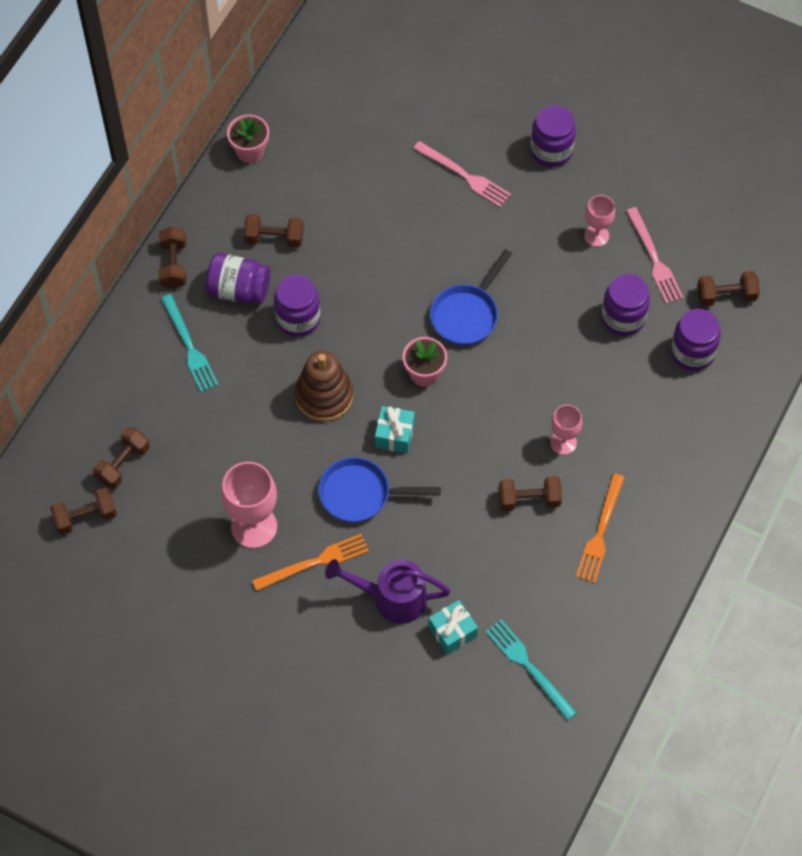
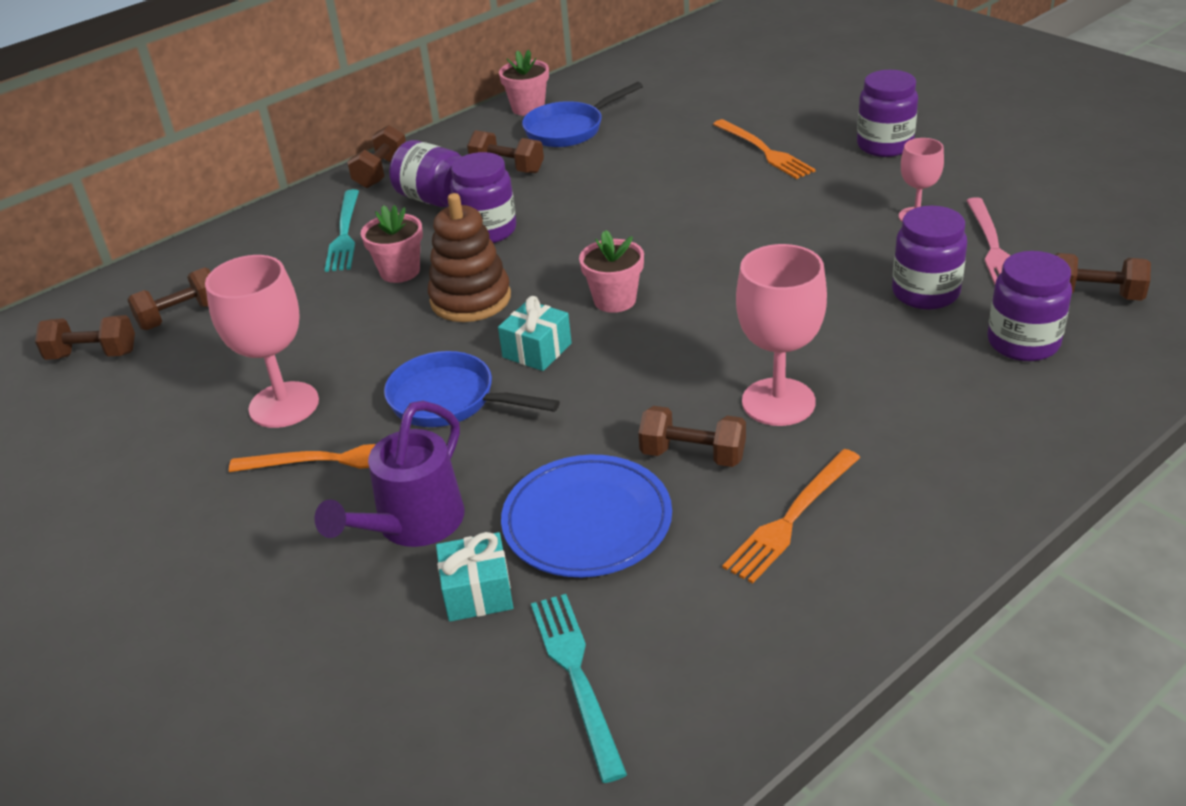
camera: 25 degrees right, 25 degrees down
(257, 379) = (400, 271): none -> pink flower pot
(391, 598) = (411, 526): purple watering can -> purple watering can turned 90 degrees counterclockwise
(464, 175) = (764, 151): pink fork -> orange fork
(467, 314) = (704, 258): blue pan -> blue pan (569, 129)
(489, 566) = (587, 521): none -> blue plate
(563, 442) = (778, 402): pink goblet -> pink goblet, size x1.72

